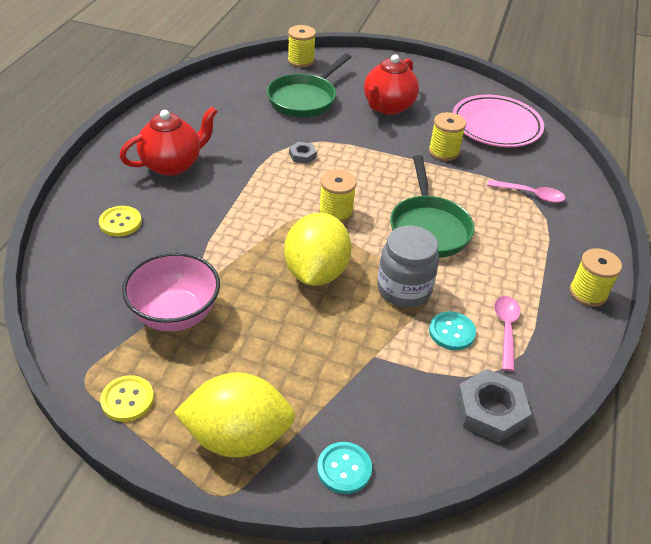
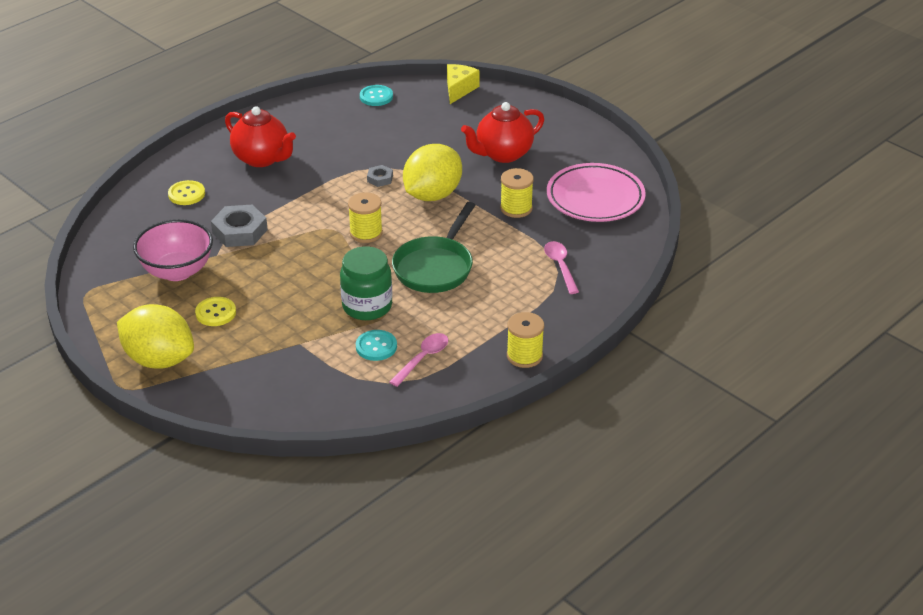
camera: 30 degrees right, 5 degrees down
(127, 399) = (105, 314): yellow button -> yellow button (216, 313)
(172, 165) = (262, 159): red teapot -> red teapot turned 45 degrees clockwise
(301, 61) = (459, 89): yellow spool -> yellow cheese
(304, 99) = (428, 128): green pan -> none
(316, 272) = (307, 273): yellow lemon -> yellow lemon (432, 195)
(344, 469) = (214, 401): turquoise button -> turquoise button (376, 97)
(404, 289) = (367, 306): grey jar -> green jar
(490, 410) = (353, 404): grey nut -> grey nut (240, 231)
(530, 195) = (560, 266): pink spoon -> pink spoon turned 150 degrees counterclockwise

